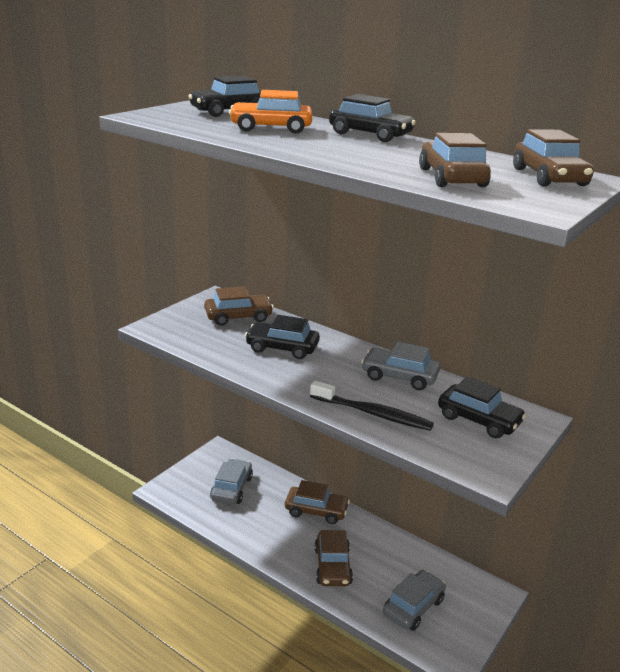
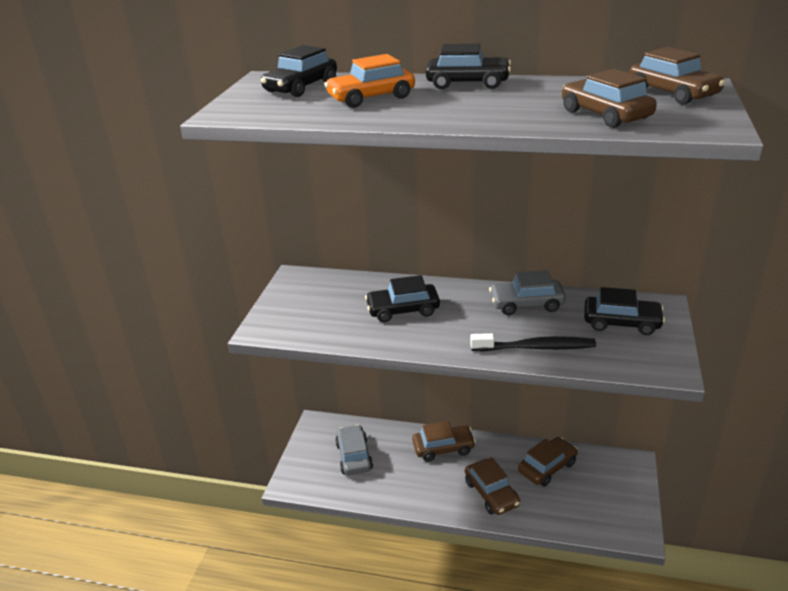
camera: 20 degrees left, 5 degrees up
(238, 317) = (334, 291): brown car -> brown car (547, 467)
(413, 607) = (579, 501): grey car -> none

